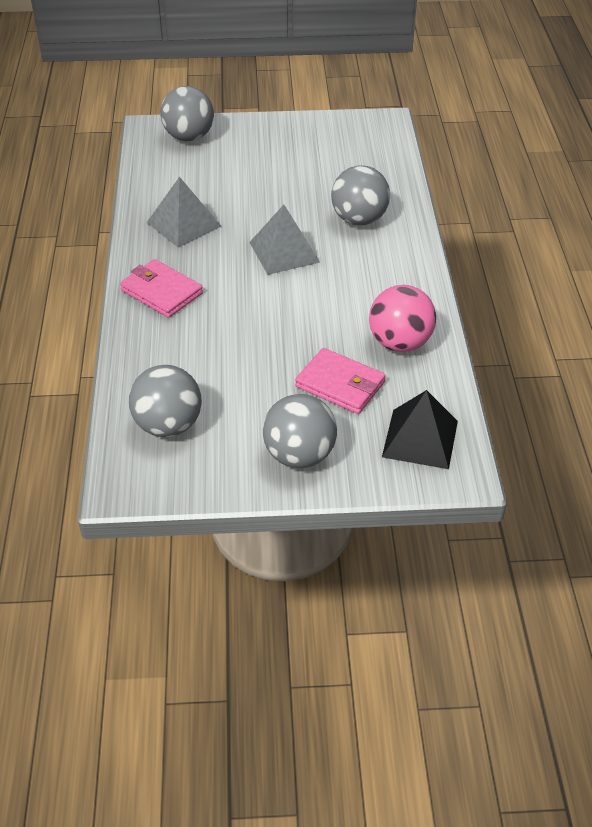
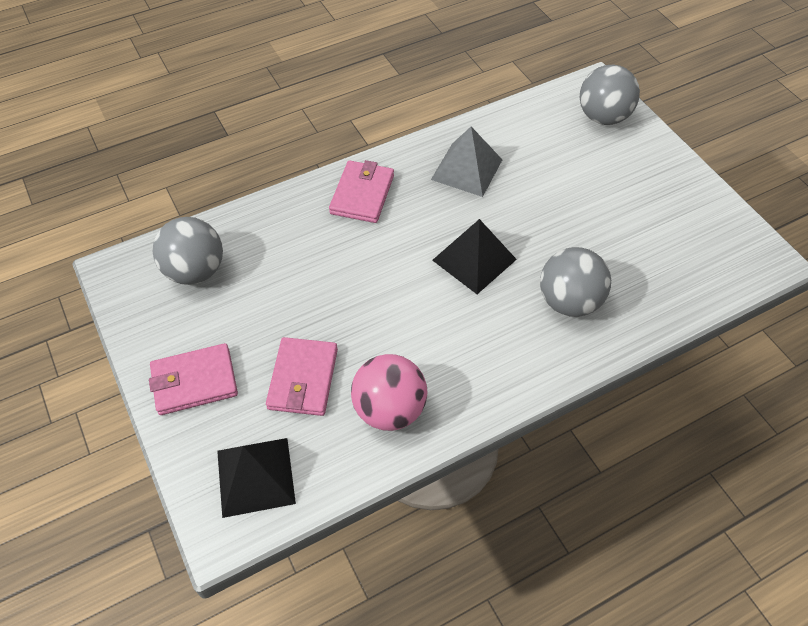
camera: 65 degrees right, 10 degrees up
(284, 252) = (474, 259): grey pyramid -> black pyramid
(299, 455) = (194, 381): grey ball -> pink wallet

